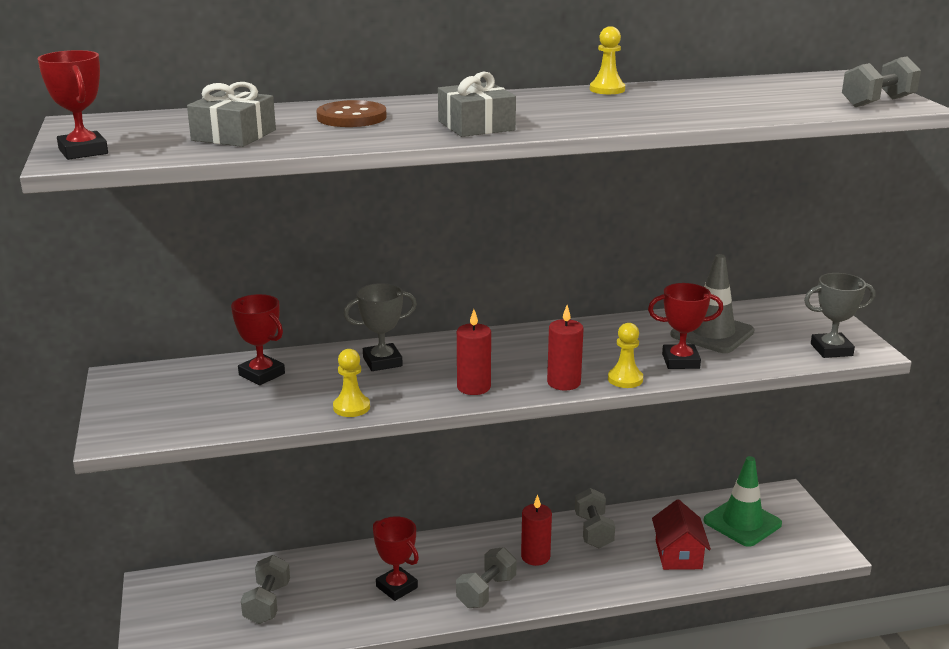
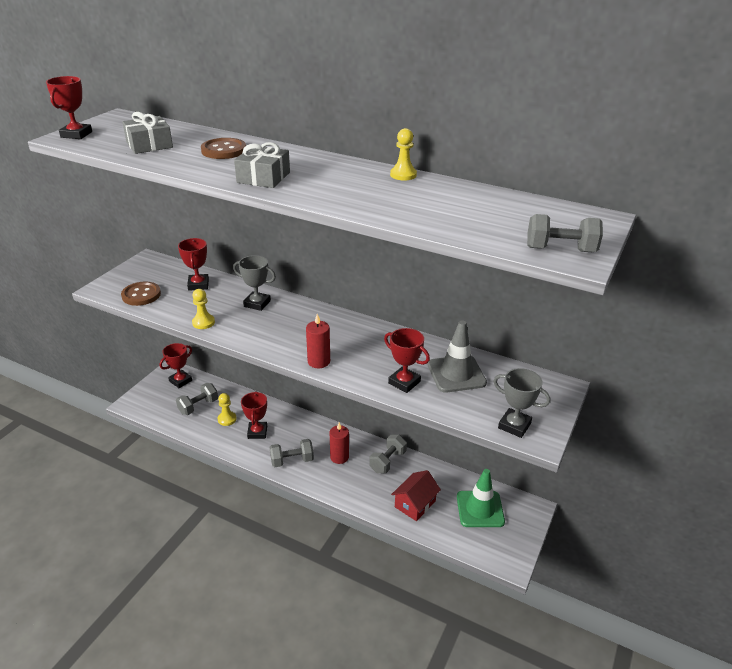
camera: 40 degrees right, 10 degrees up
(191, 589) = (180, 381): none -> red trophy
(198, 417) = (141, 295): none -> brown button
(473, 387) = (272, 340): red candle -> none
(625, 379) = (353, 377): yellow pawn -> yellow pawn (227, 419)

